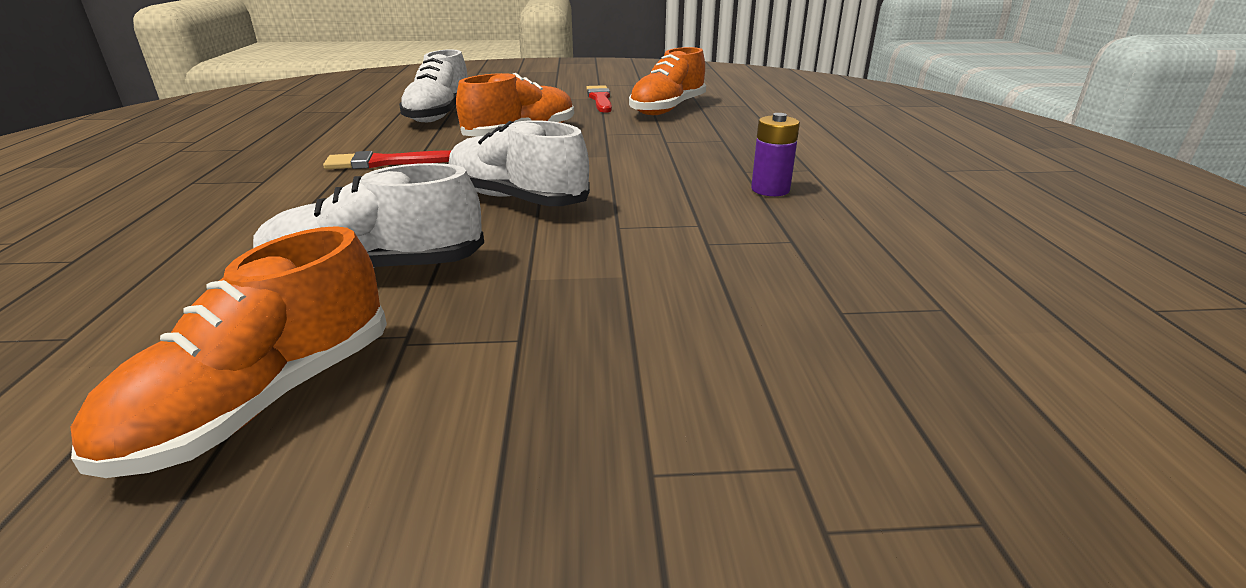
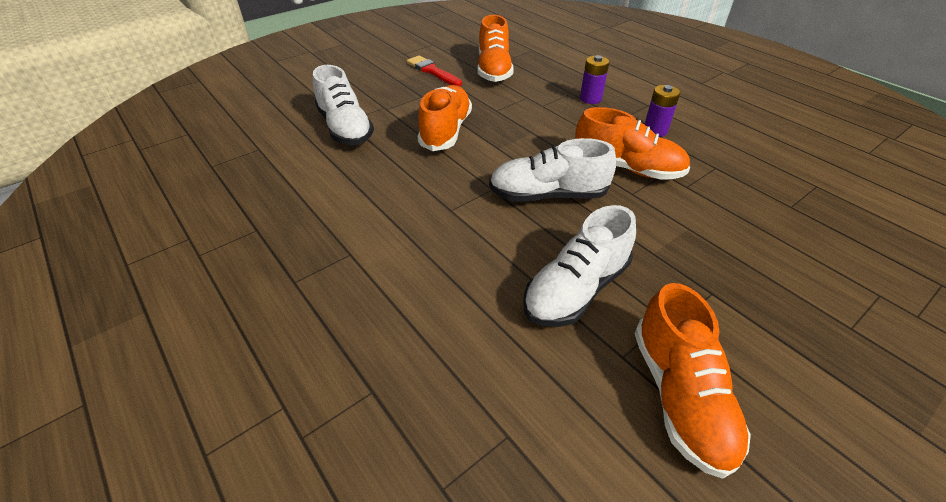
camera: 35 degrees left, 15 degrees up
(384, 162) = (404, 197): red brush -> none
(658, 206) = (626, 168): none -> orange shoe
(738, 149) = (590, 99): none -> purple battery

